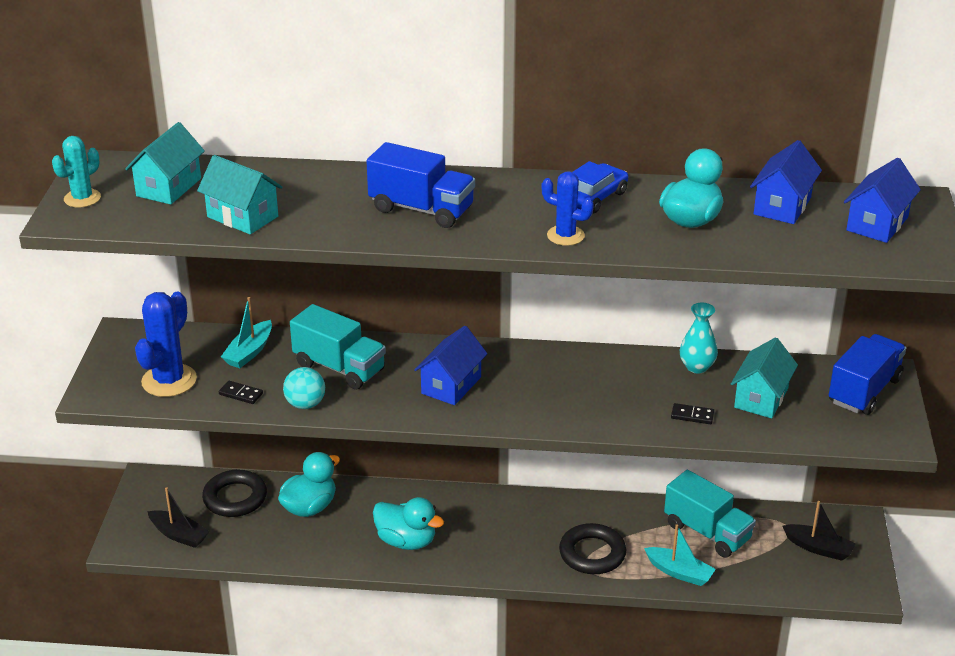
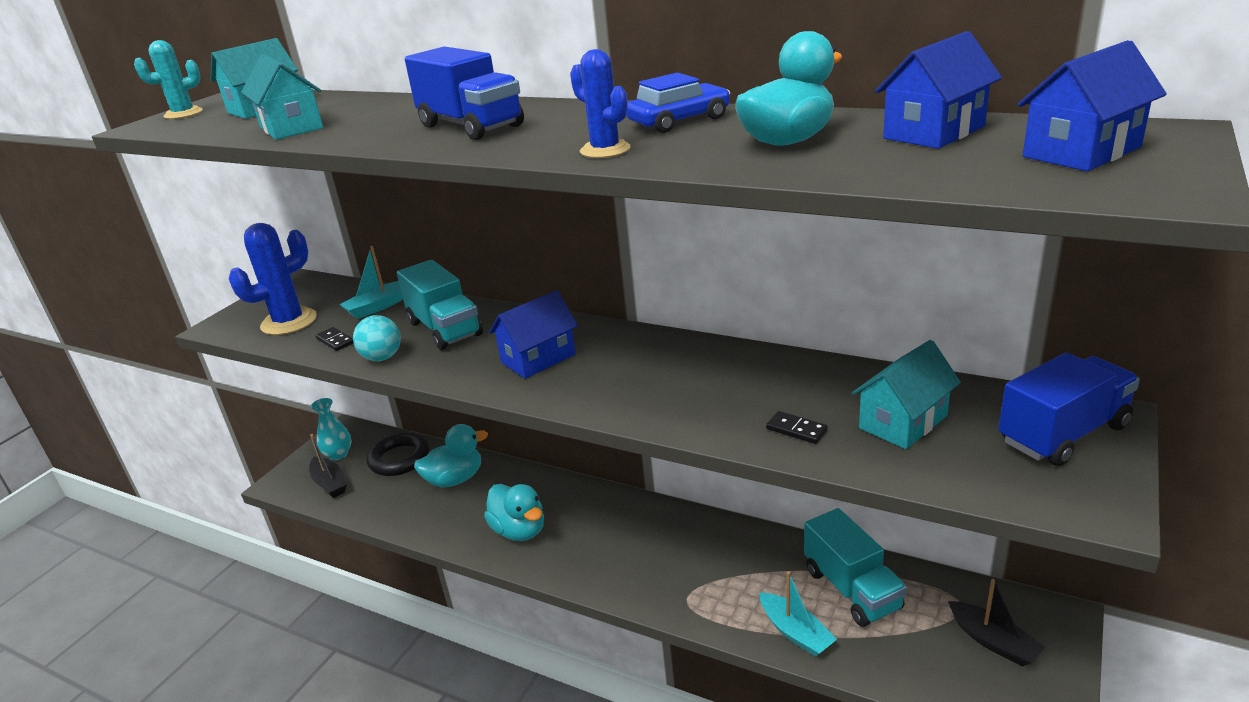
camera: 25 degrees right, 5 degrees down
(592, 554) = (703, 586): black ring -> none
(697, 367) = (834, 375): turquoise vase -> turquoise vase (338, 454)

